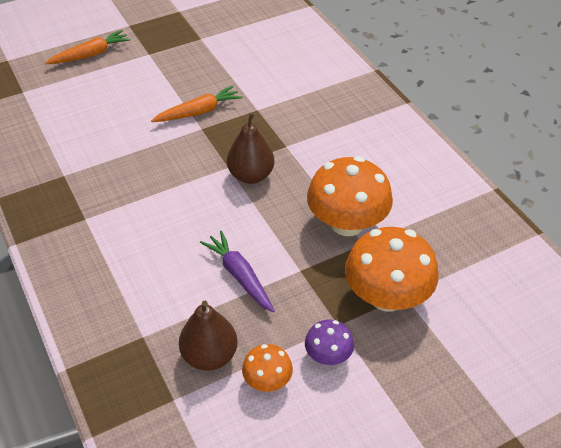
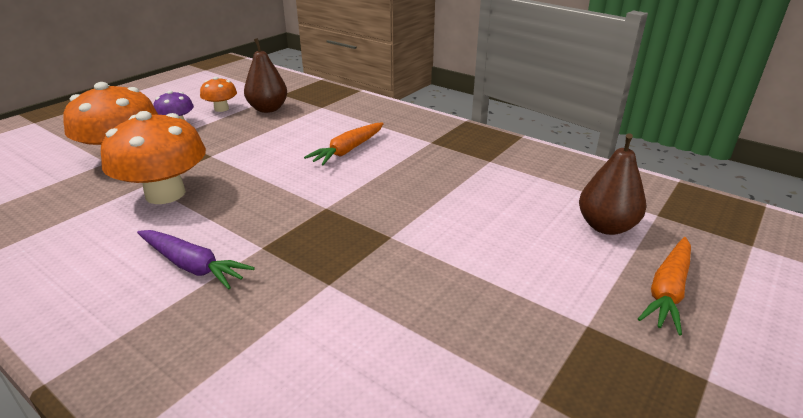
camera: 155 degrees right, 15 degrees down
(199, 112) = (412, 255): orange carrot -> orange carrot (348, 150)
(239, 276) = (266, 142): purple carrot -> purple carrot (192, 266)
(251, 175) = (293, 206): brown pear -> brown pear (606, 226)

